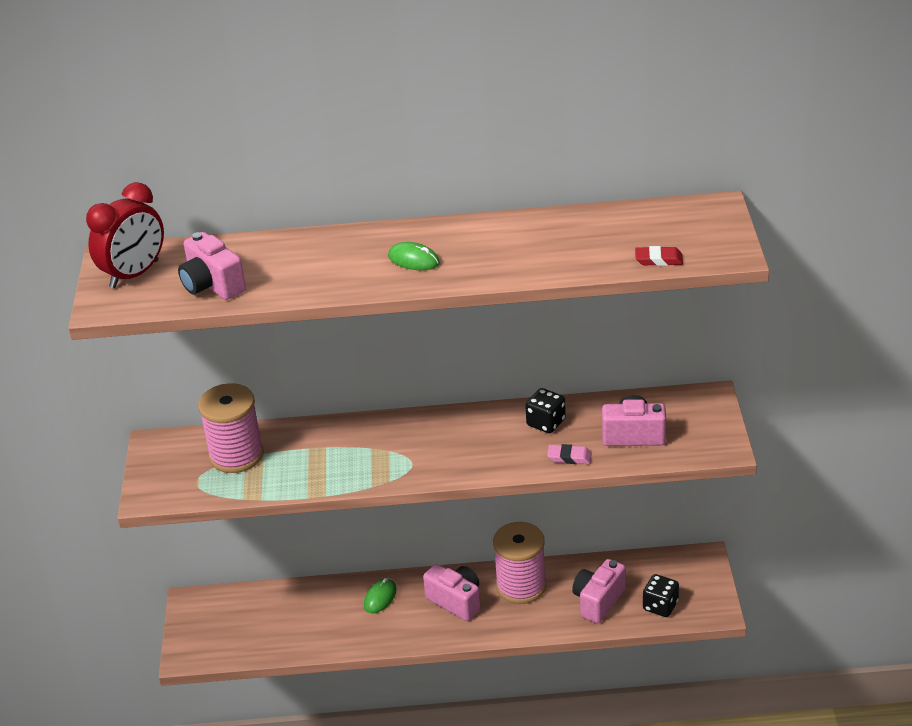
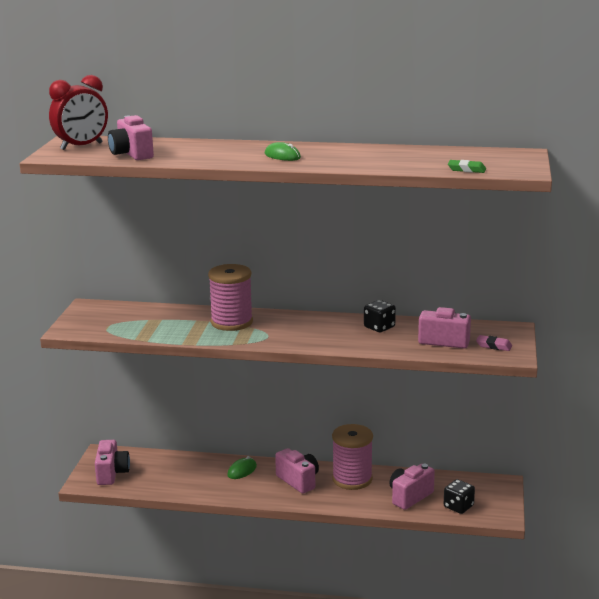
camera: 10 degrees right, 15 degrees down
(216, 633) = (112, 473): none -> pink camera
(236, 455) = (142, 317): pink spool -> pink spool (231, 322)
(569, 457) = (389, 346): pink eraser -> pink eraser (493, 346)
(658, 260) = (466, 169): red eraser -> green eraser

